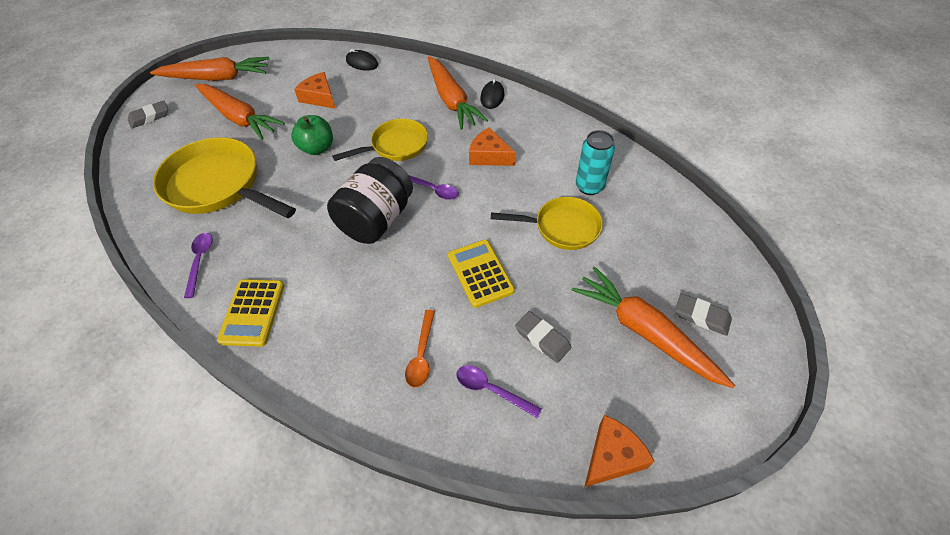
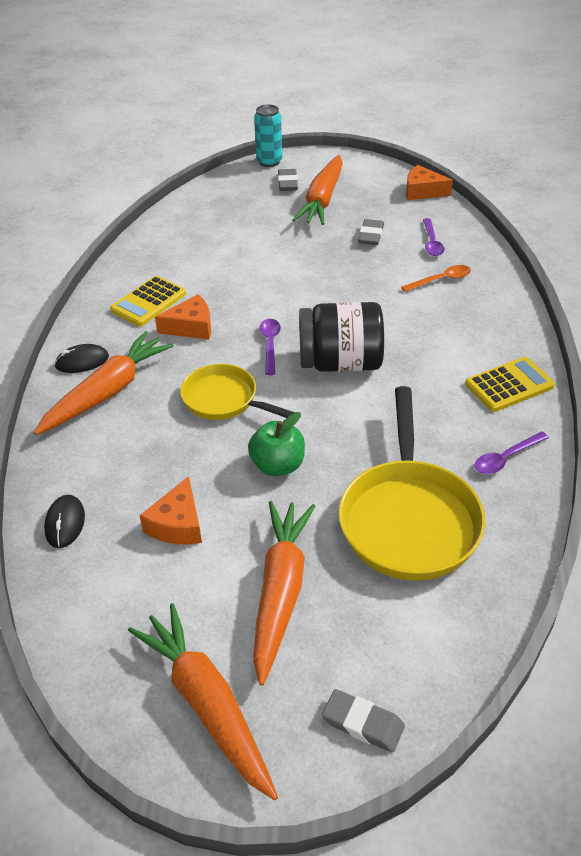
camera: 120 degrees left, 10 degrees down
(480, 273) = (342, 280): yellow calculator -> yellow calculator (148, 302)
(489, 156) = (191, 327): orange cheese -> orange cheese turned 105 degrees counterclockwise
(562, 227) = (254, 257): yellow pan -> none
(589, 186) = (191, 257): turquoise can -> turquoise can (269, 162)

